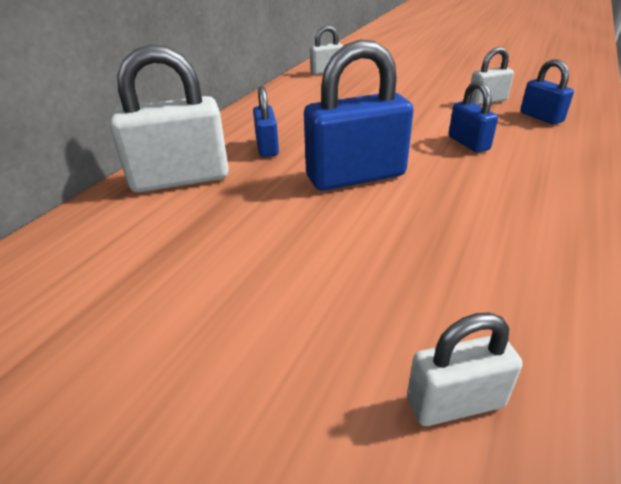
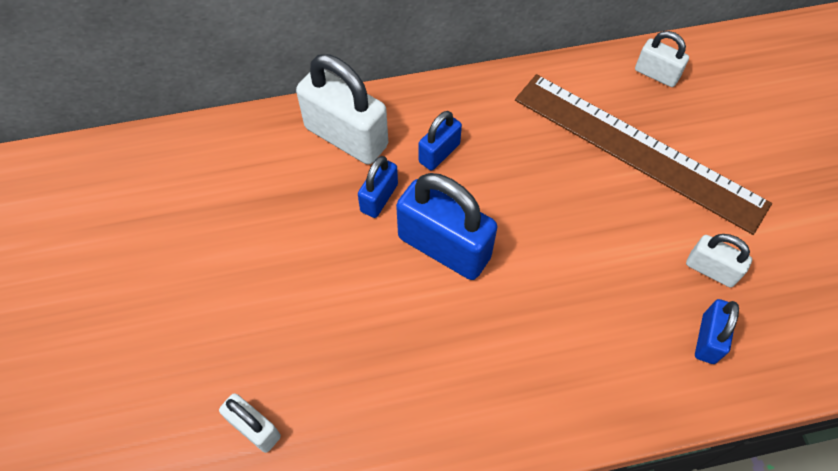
camera: 50 degrees right, 25 degrees up
(371, 91) = (637, 150): none -> brown ruler
(468, 143) = (580, 299): blue padlock -> blue padlock (379, 198)

